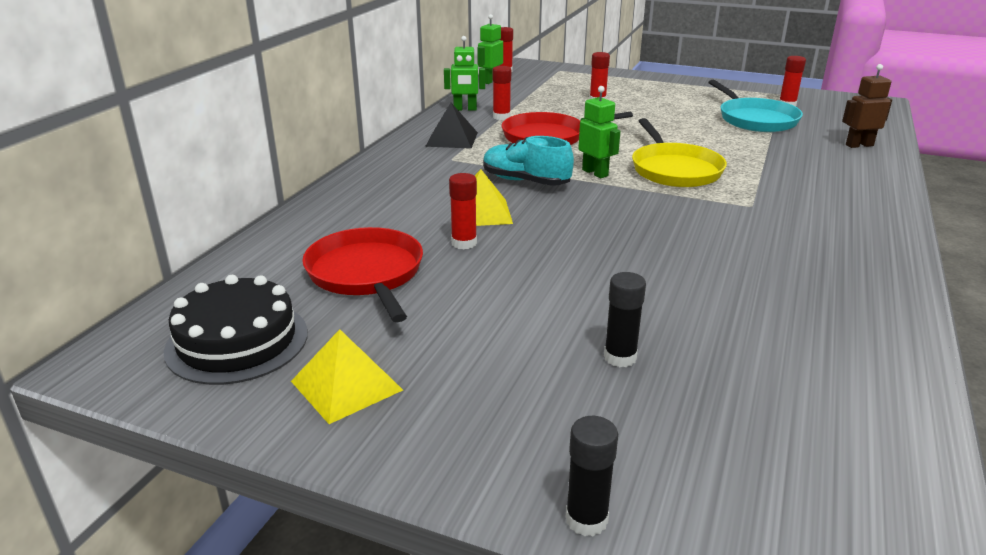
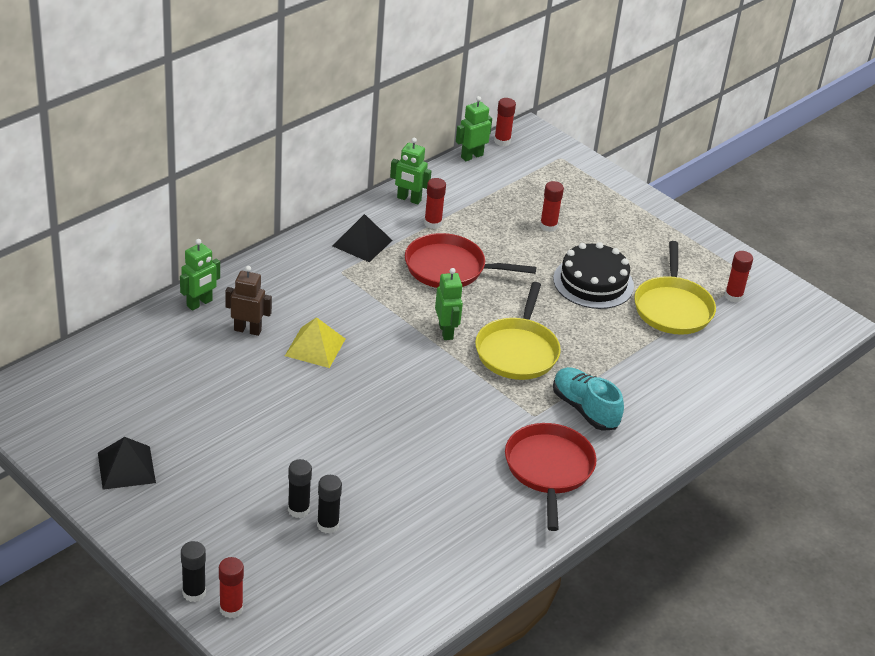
camera: 20 degrees right, 10 degrees up
(237, 341) = (82, 410): black cake -> black cake (593, 282)
(322, 211) = (199, 303): none -> green robot
(346, 385) = (126, 467): yellow pyramid -> black pyramid
(366, 273) = (191, 381): red pan -> red pan (549, 469)
(464, 243) = (278, 375): red glue stick -> red glue stick (231, 609)
(525, 181) = (379, 322): turquoise shoe -> turquoise shoe (585, 409)
(673, 361) = (328, 525): none -> black glue stick
(755, 119) = (673, 308): turquoise pan -> yellow pan
(859, 145) = (726, 378): brown robot -> brown robot (247, 330)

